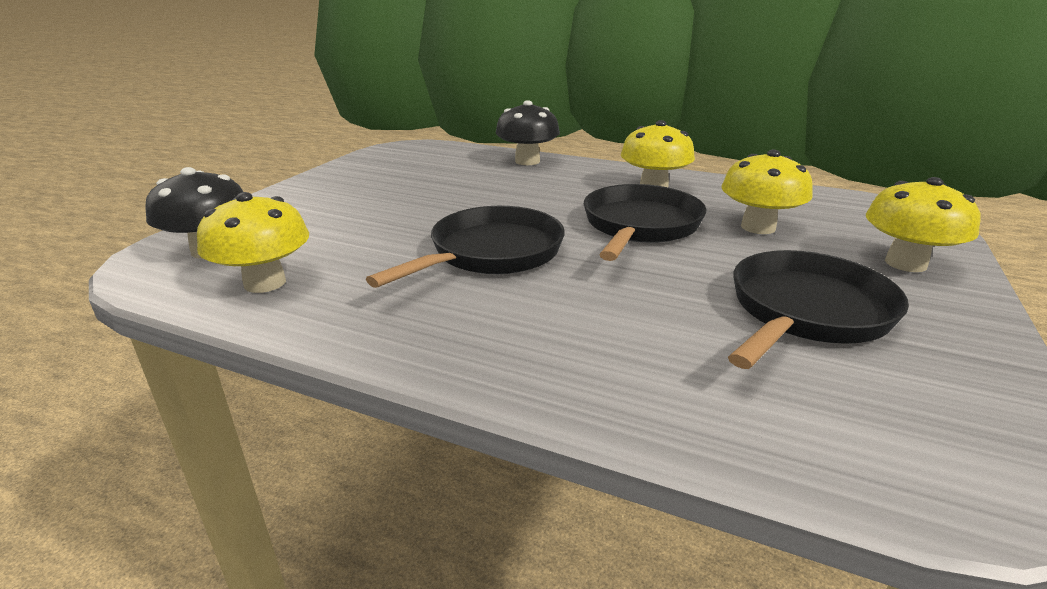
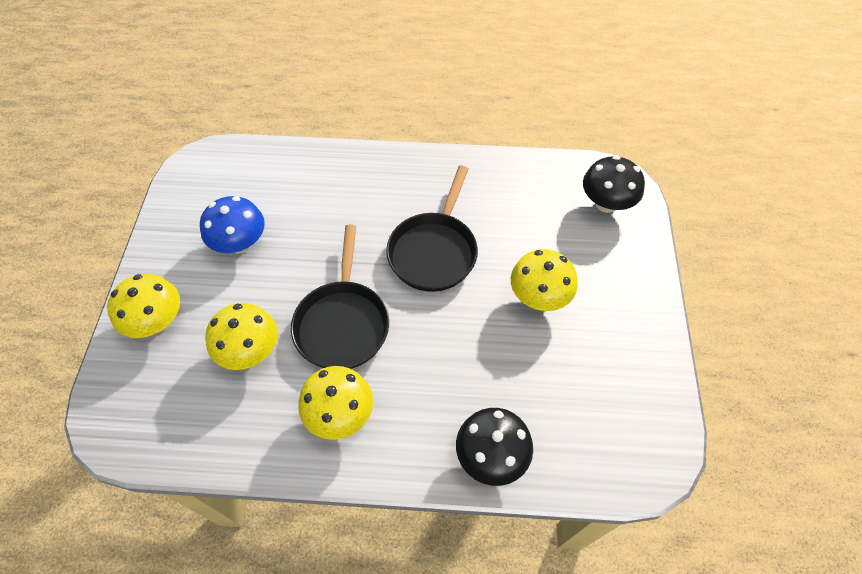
camera: 160 degrees right, 30 degrees up
(265, 283) = (540, 185): yellow mushroom -> yellow mushroom (539, 296)
(806, 312) = (240, 243): black pan -> blue mushroom

